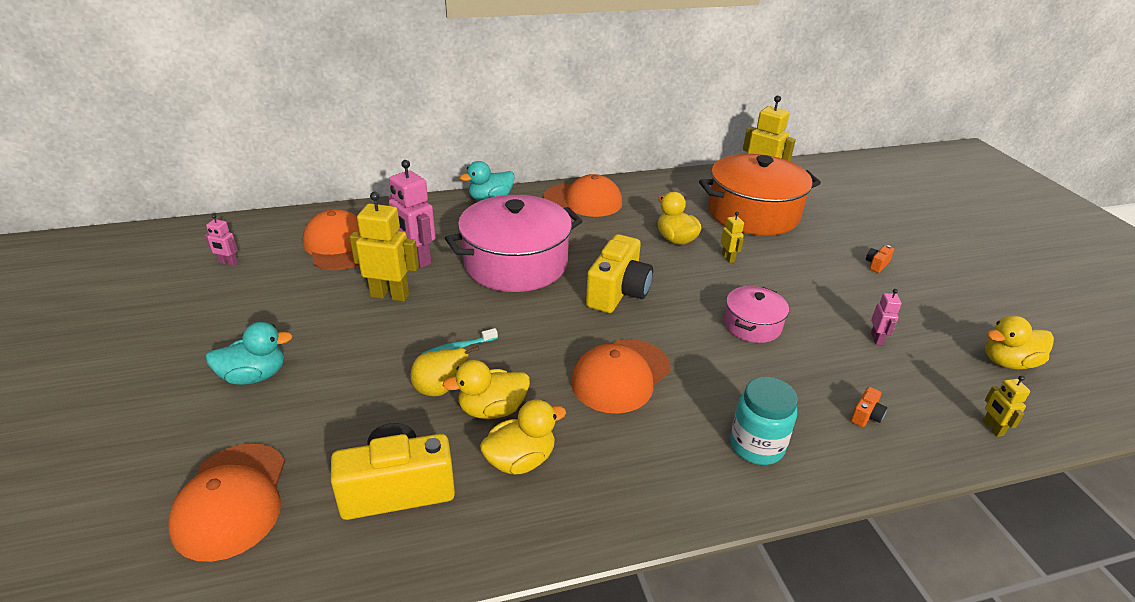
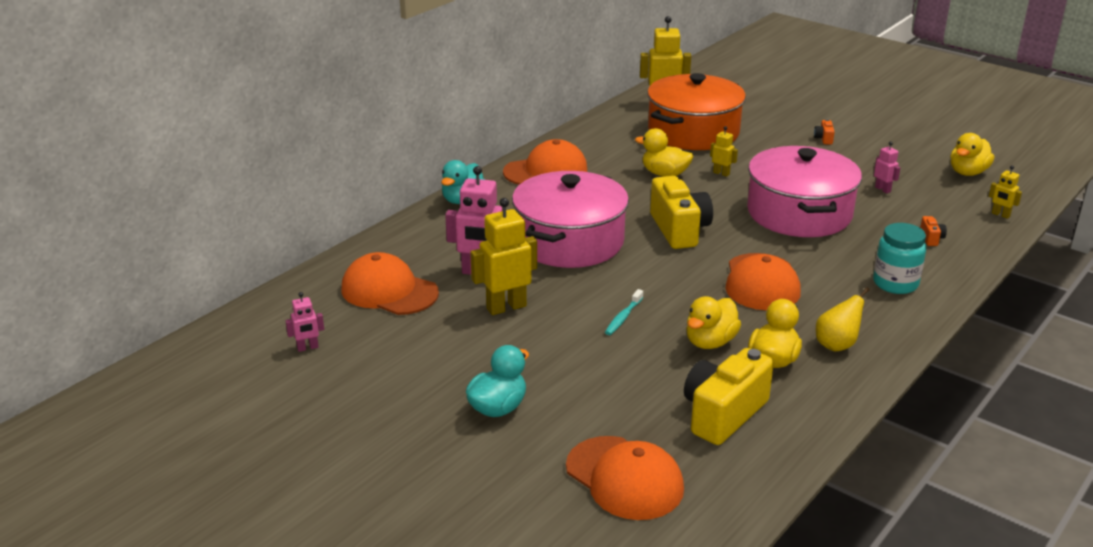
camera: 35 degrees left, 5 degrees down
(440, 389) = (654, 348): yellow pear -> yellow pear (837, 345)
(752, 325) = (799, 213): pink pot -> pink pot, size x2.00

